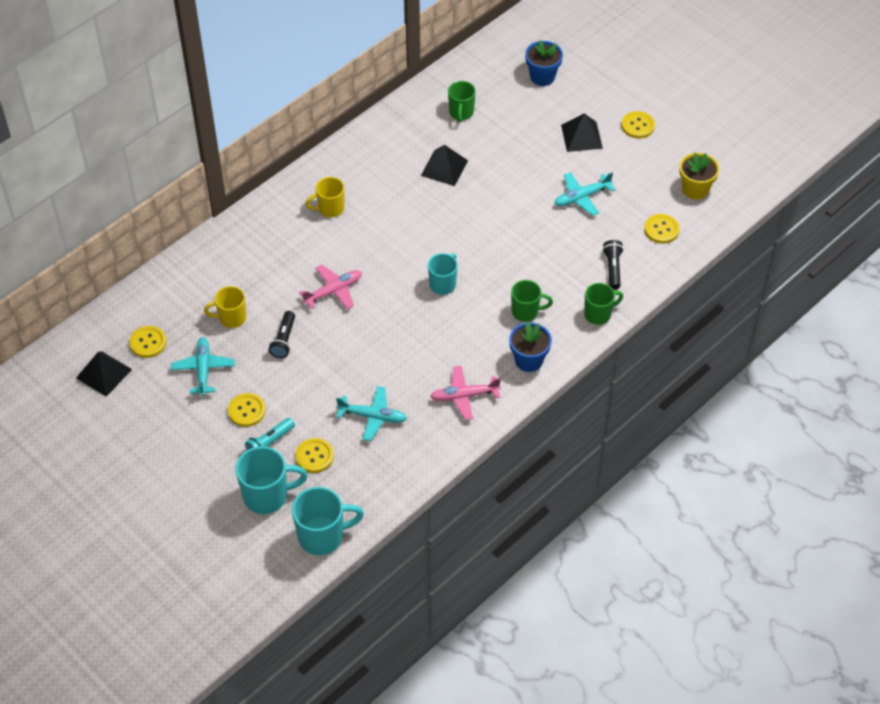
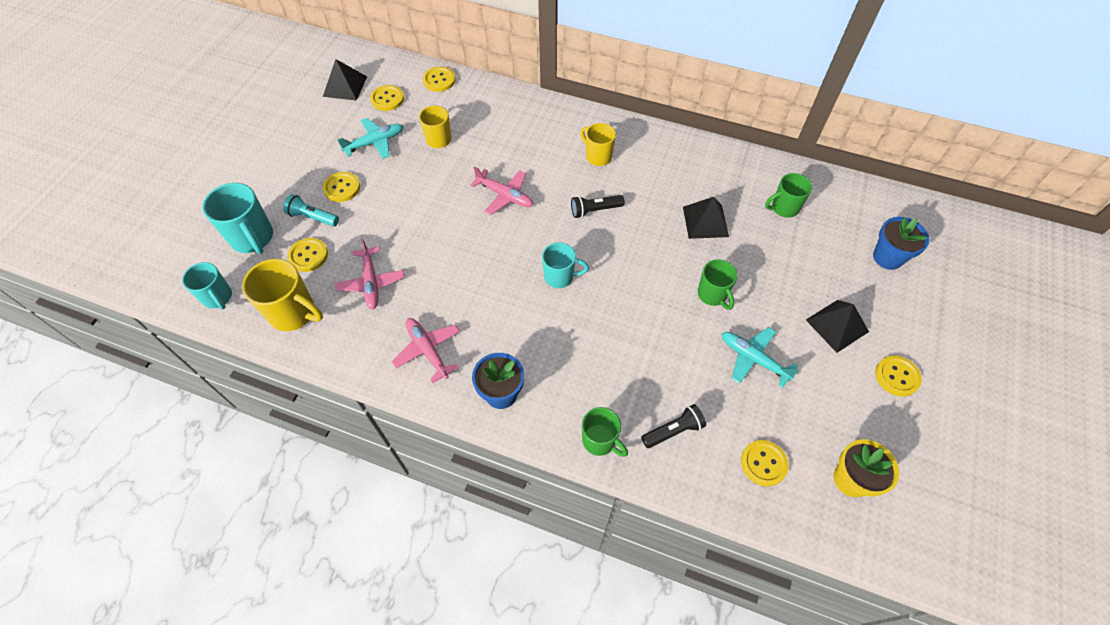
camera: 65 degrees right, 5 degrees up
(149, 292) = (439, 80): none -> yellow button
(284, 340) = (431, 182): black flashlight -> black flashlight (595, 210)
(322, 536) = (218, 297): turquoise mug -> turquoise mug, size x0.65
(372, 416) = (371, 282): turquoise plane -> pink plane
(373, 481) = (294, 313): none -> yellow mug
(526, 312) = (564, 365): green mug -> green mug (712, 295)

